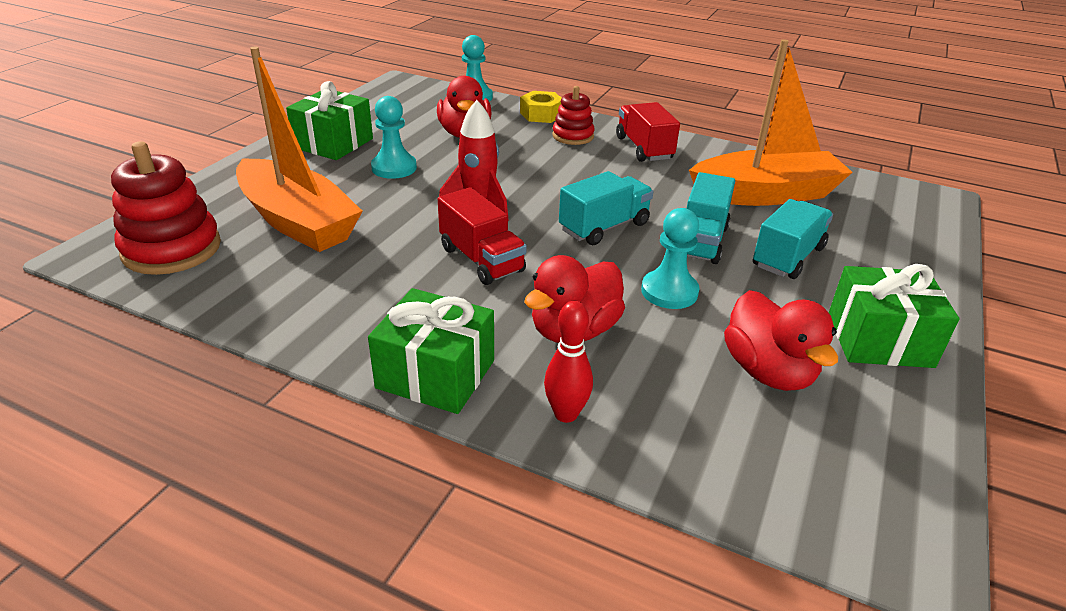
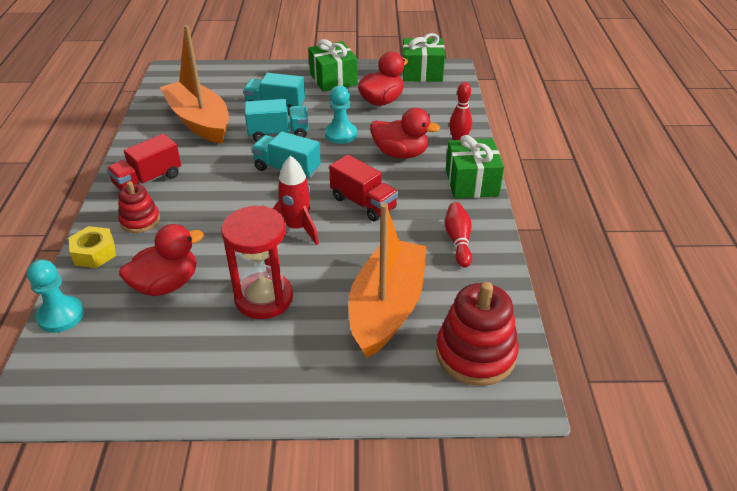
camera: 115 degrees left, 5 degrees up
(331, 305) = (458, 240): none -> red bowling pin
(334, 143) = (237, 365): green gift -> green gift (422, 73)
(394, 168) = (264, 298): turquoise pawn -> red hourglass
(481, 260) = (363, 203): red truck -> red truck turned 105 degrees clockwise

